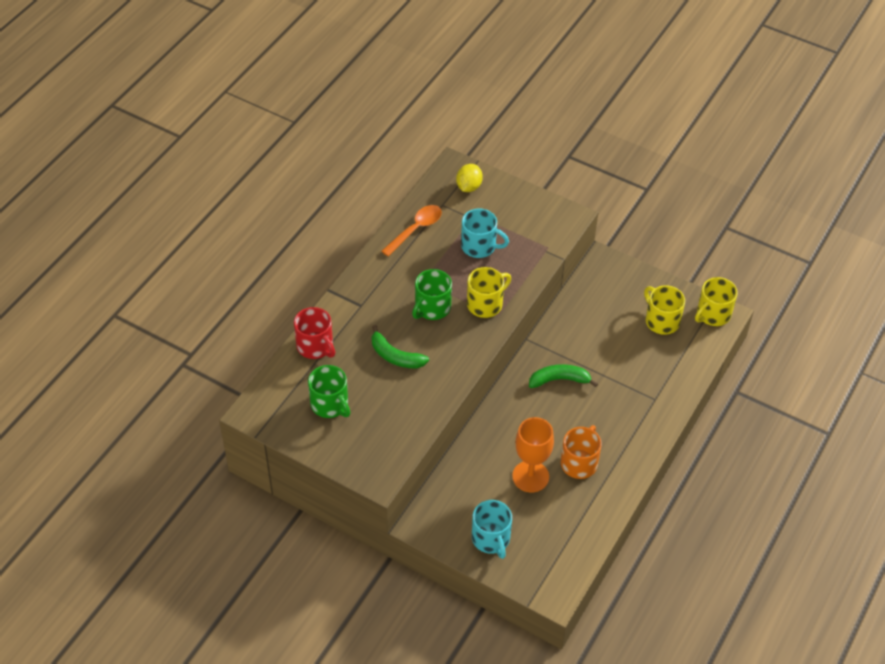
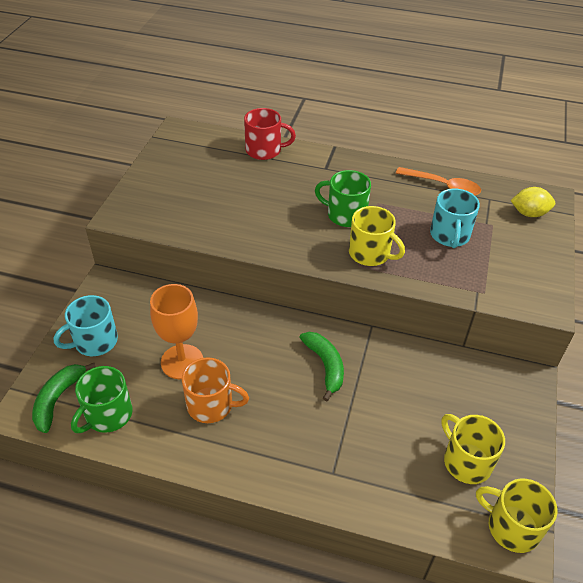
camera: 75 degrees right, 5 degrees down
(315, 346) = (264, 150): red mug -> red mug turned 120 degrees counterclockwise
(330, 404) = (199, 170): green mug -> green mug (108, 415)
(395, 356) = (272, 201): green banana -> green banana (58, 399)
(661, 321) = (466, 461): yellow mug -> yellow mug turned 75 degrees counterclockwise

